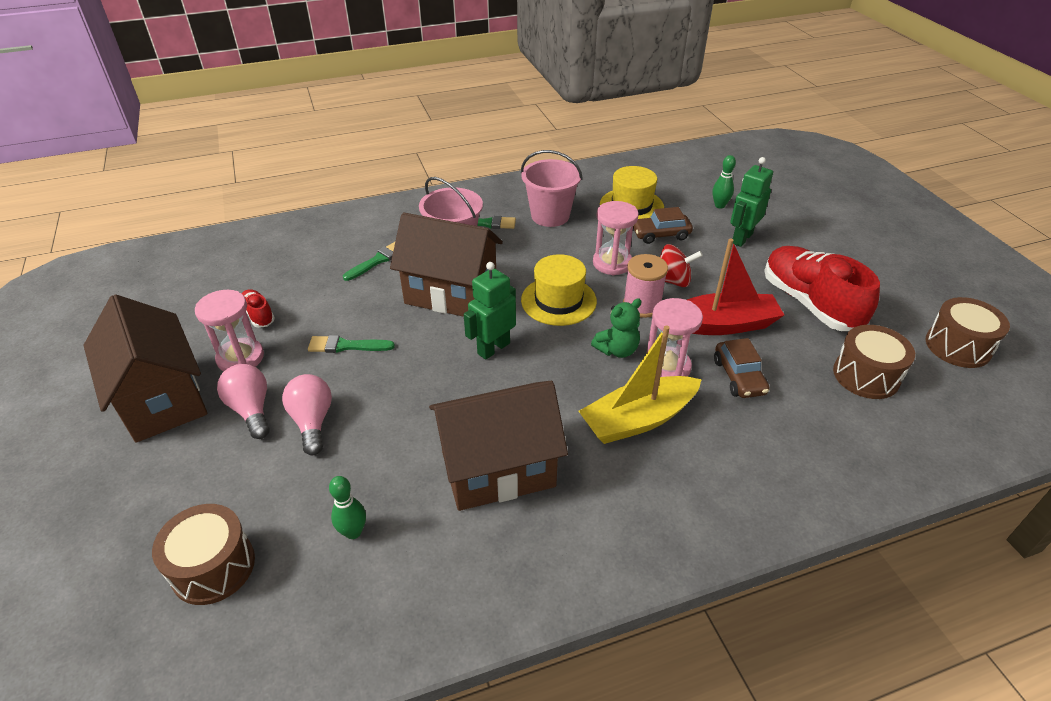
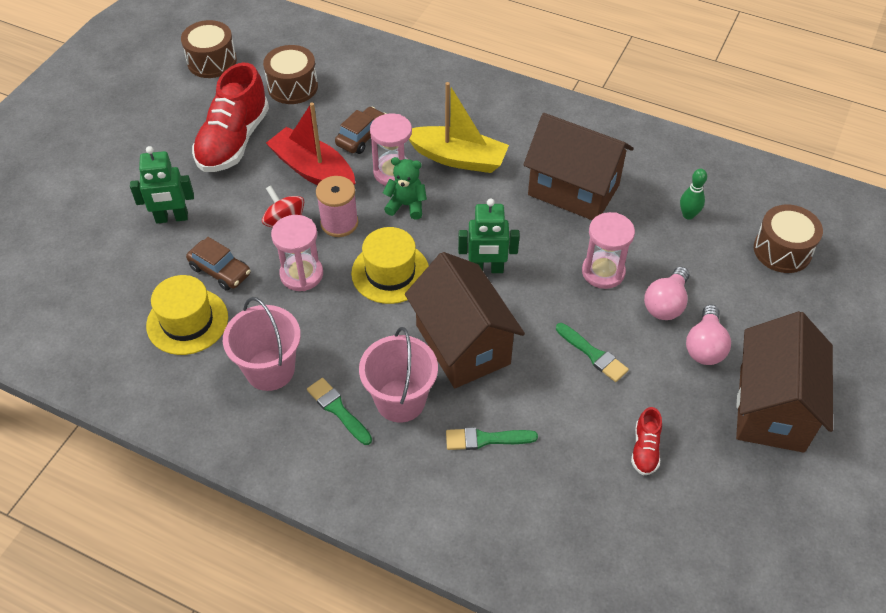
camera: 135 degrees left, 10 degrees up
(240, 358) = (687, 407): pink hourglass -> pink hourglass (603, 272)
(719, 205) = (122, 261): green bowling pin -> none

